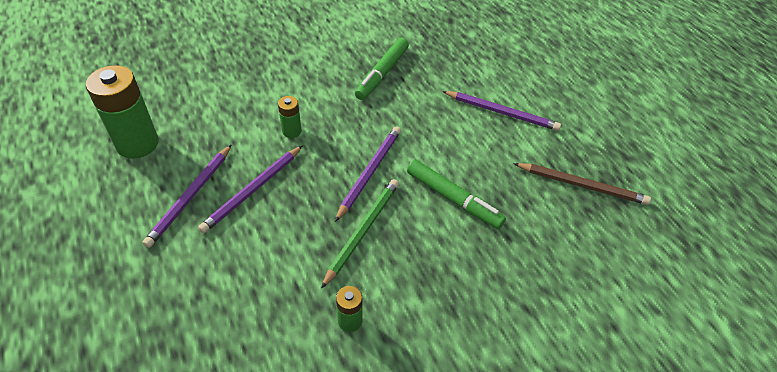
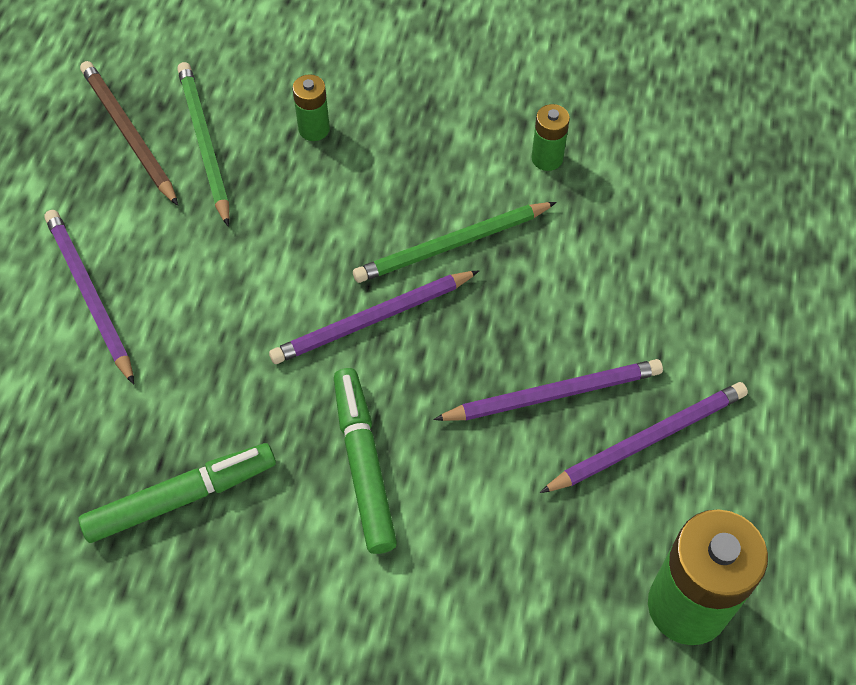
camera: 140 degrees left, 10 degrees up
(291, 131) = (426, 468): green battery -> green battery (314, 129)
(453, 199) = (301, 215): green marker -> green marker (364, 464)
(542, 204) = (204, 143): none -> green pencil

